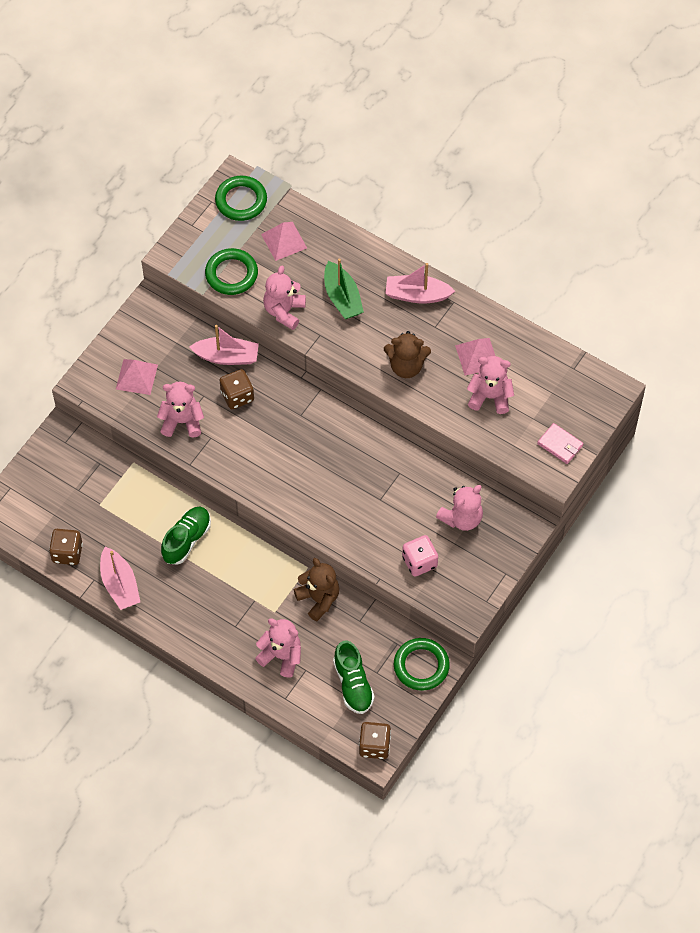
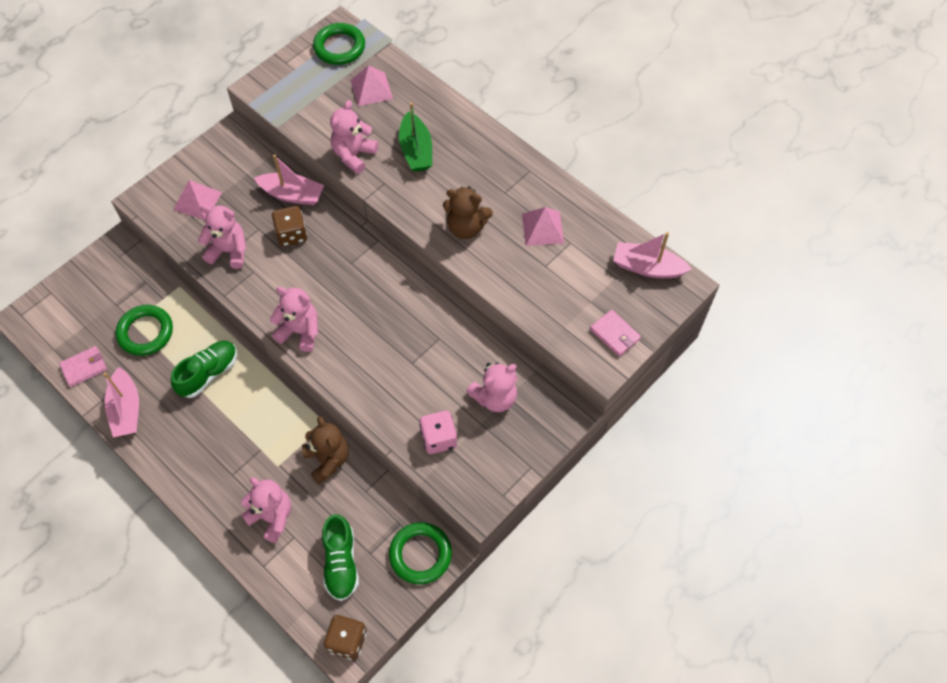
camera: 10 degrees right, 0 degrees up
(67, 553) = (84, 367): brown dice -> pink wallet
(231, 274) = (311, 112): green ring -> green ring (145, 332)
(417, 295) = (493, 158): pink boat -> pink boat (647, 267)
(490, 397) = (548, 271): pink teddy bear -> pink teddy bear (300, 331)

